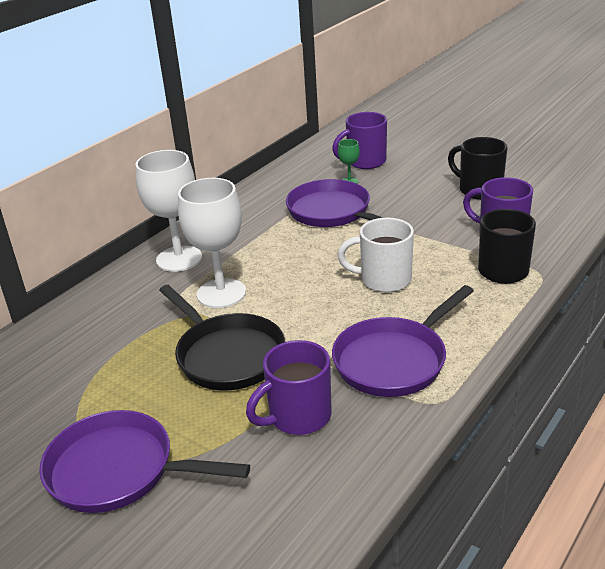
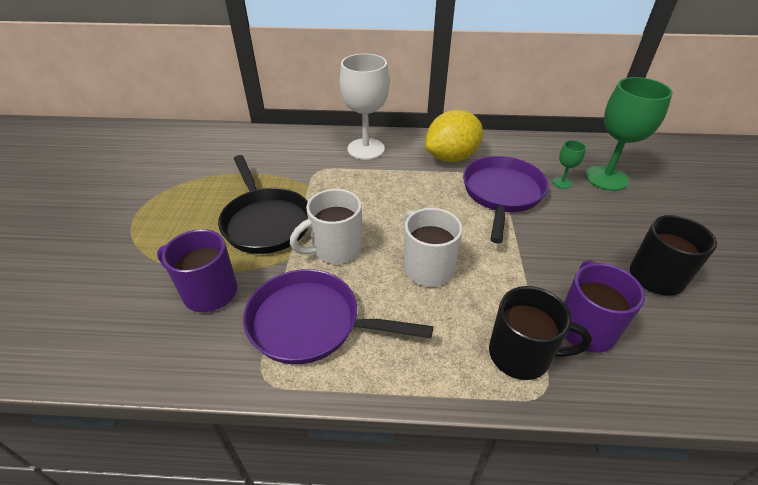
camera: 55 degrees right, 10 degrees up
(119, 470) = (123, 229): purple pan -> none
(221, 293) = (338, 186): white goblet -> none
(227, 355) = (265, 222): black pan -> black pan turned 45 degrees counterclockwise
(254, 217) = (451, 157): none -> yellow lemon
(313, 321) = (335, 249): none -> white mug
(365, 162) = (606, 178): purple mug -> green goblet

